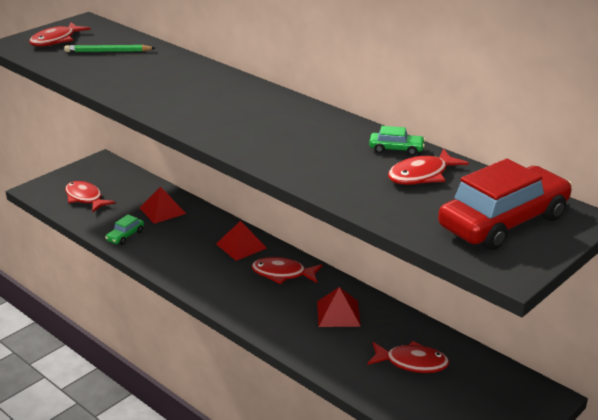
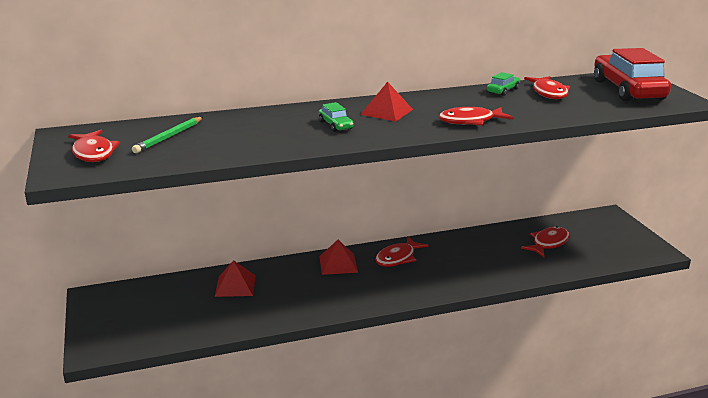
camera: 60 degrees left, 5 degrees down
(85, 198) = (155, 322): red fish -> red fish (470, 121)
(125, 236) = (256, 316): green car -> green car (335, 125)
(338, 313) = (470, 251): red pyramid -> red pyramid (386, 112)

